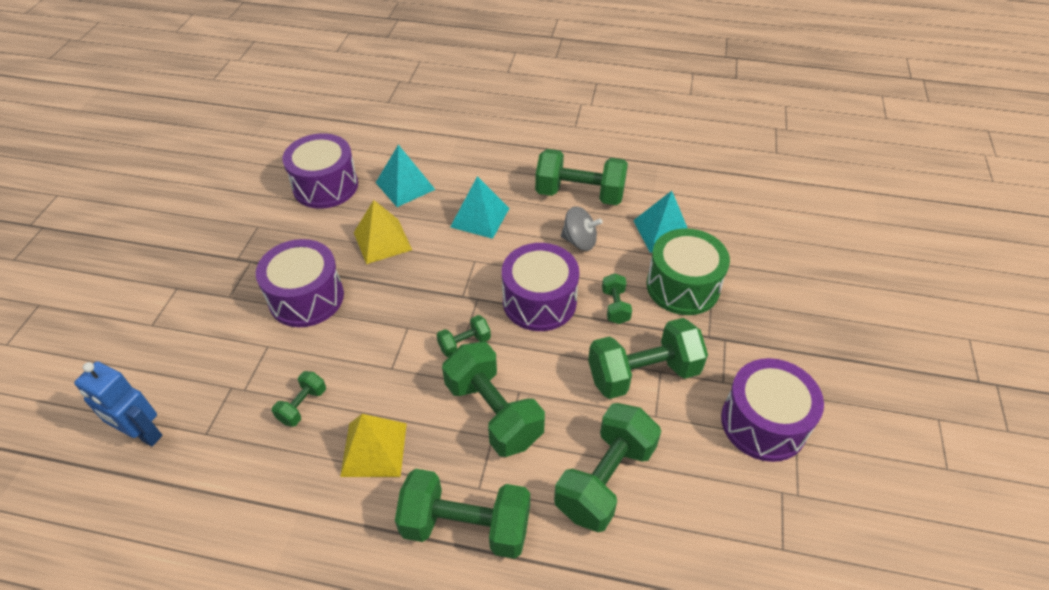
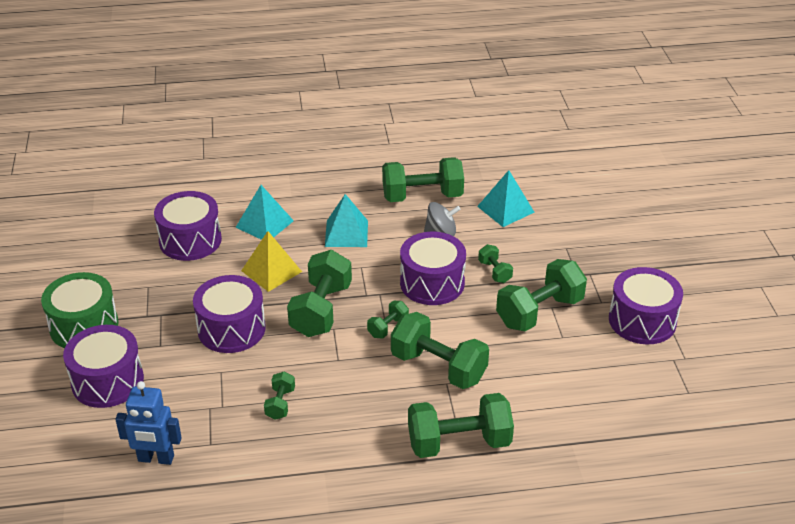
camera: 20 degrees left, 10 degrees down
(156, 323) = (107, 381): none -> purple drum
(374, 449) = (358, 416): yellow pyramid -> none
(605, 479) = (545, 386): green dumbbell -> green dumbbell (321, 310)
(682, 286) = (540, 245): green drum -> green drum (84, 326)

